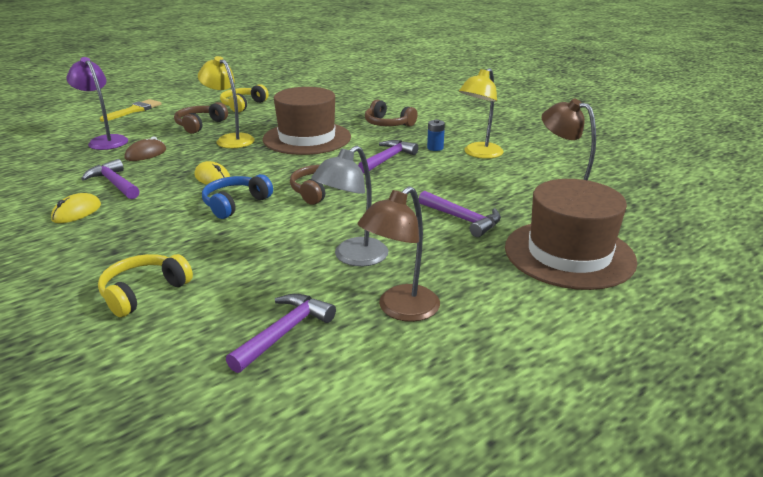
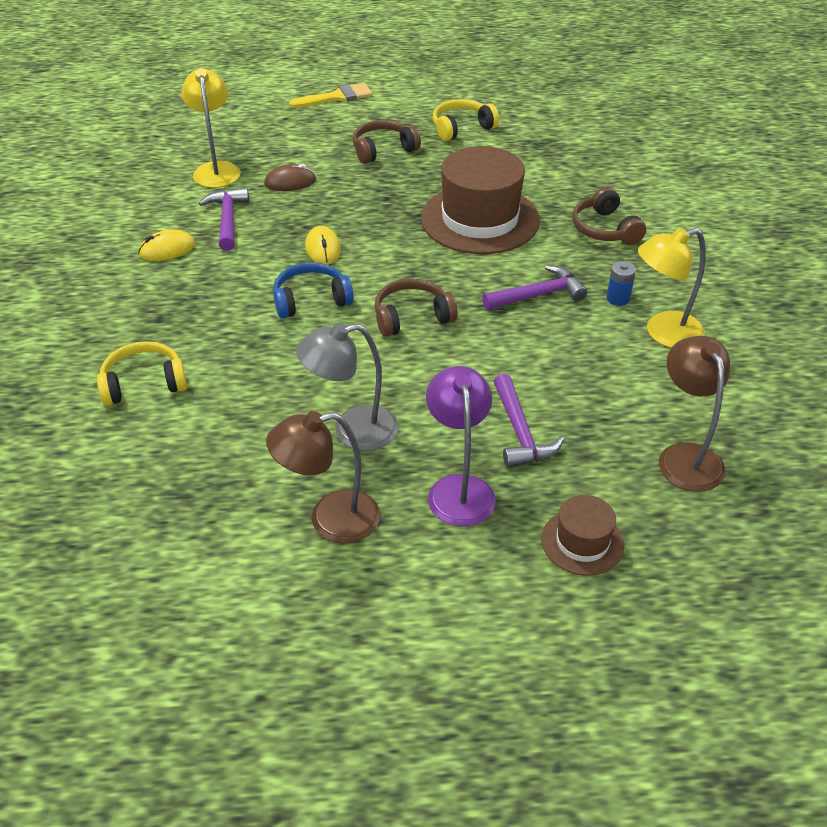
camera: 35 degrees right, 15 degrees up
(105, 140) = (269, 143): purple lamp -> purple lamp (459, 488)
(230, 139) = (394, 189): yellow lamp -> yellow lamp (216, 169)
(284, 332) = (211, 490): purple hammer -> none
(569, 254) = (582, 542): brown hat -> brown hat, size x0.49

